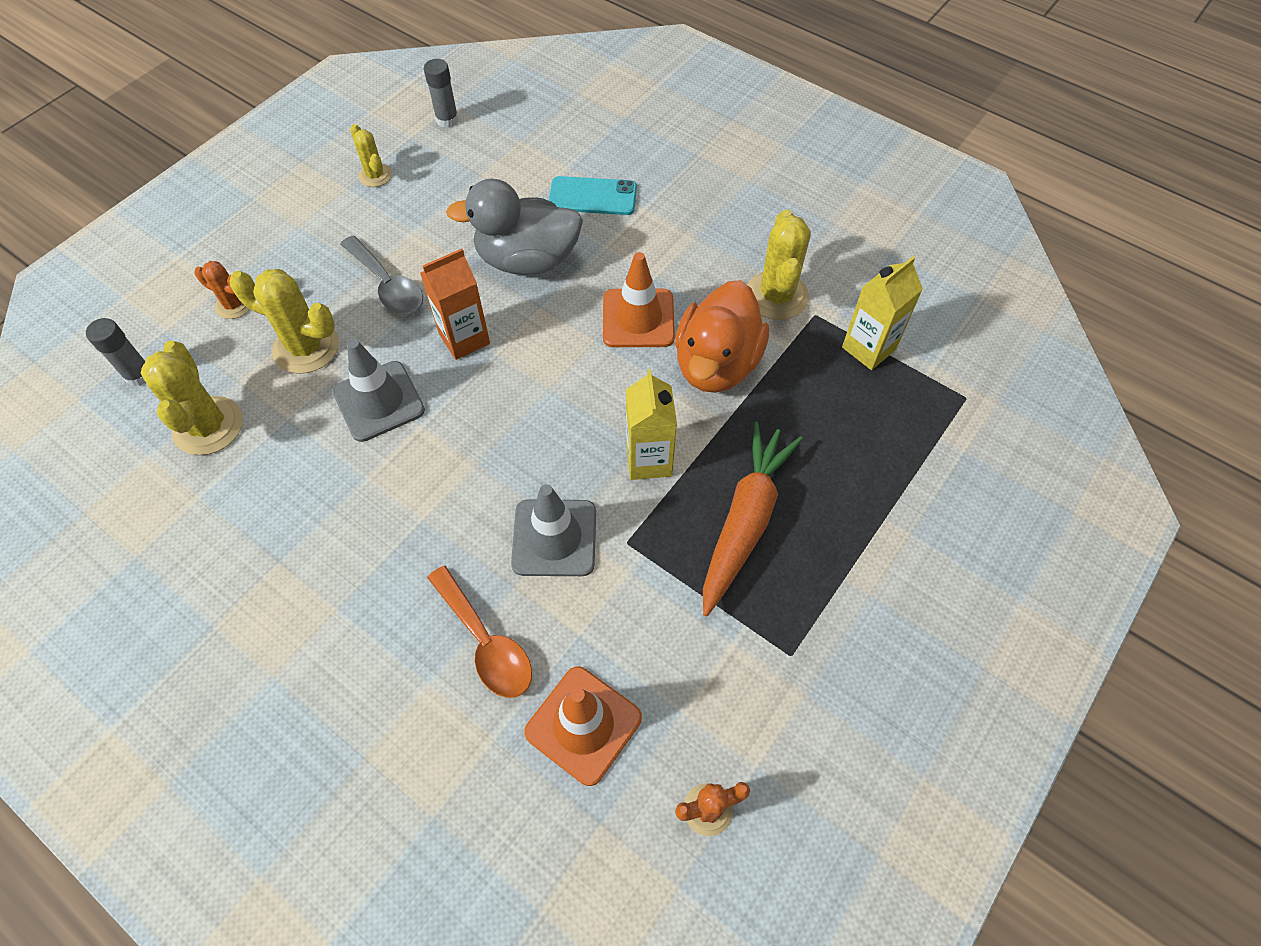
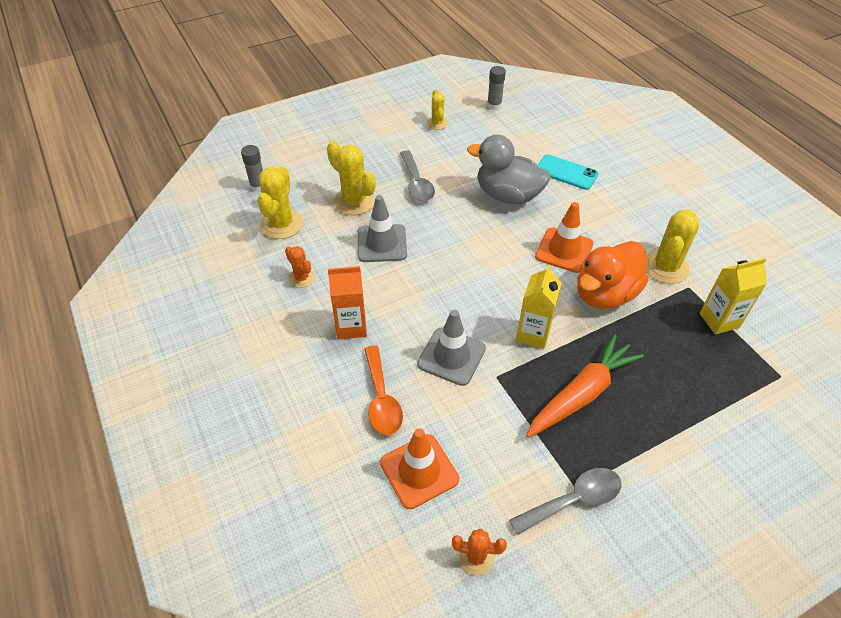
camera: 25 degrees right, 10 degrees down
(234, 305) = (325, 167): orange cactus -> orange cactus (301, 278)
(464, 339) = (448, 226): orange carton -> orange carton (351, 327)
(794, 674) = (573, 500): none -> grey spoon

